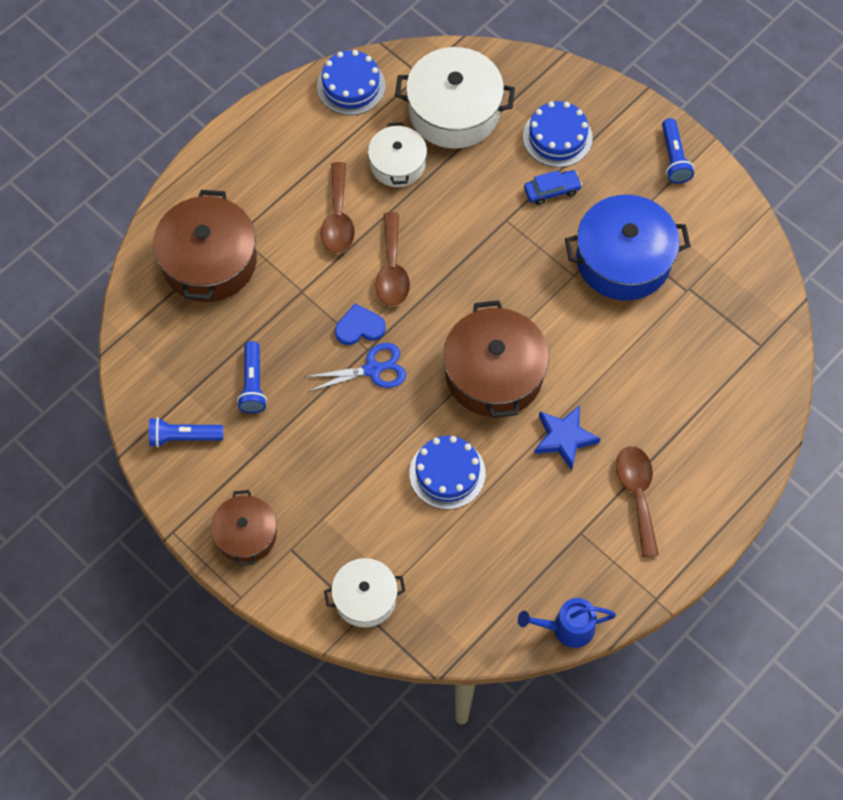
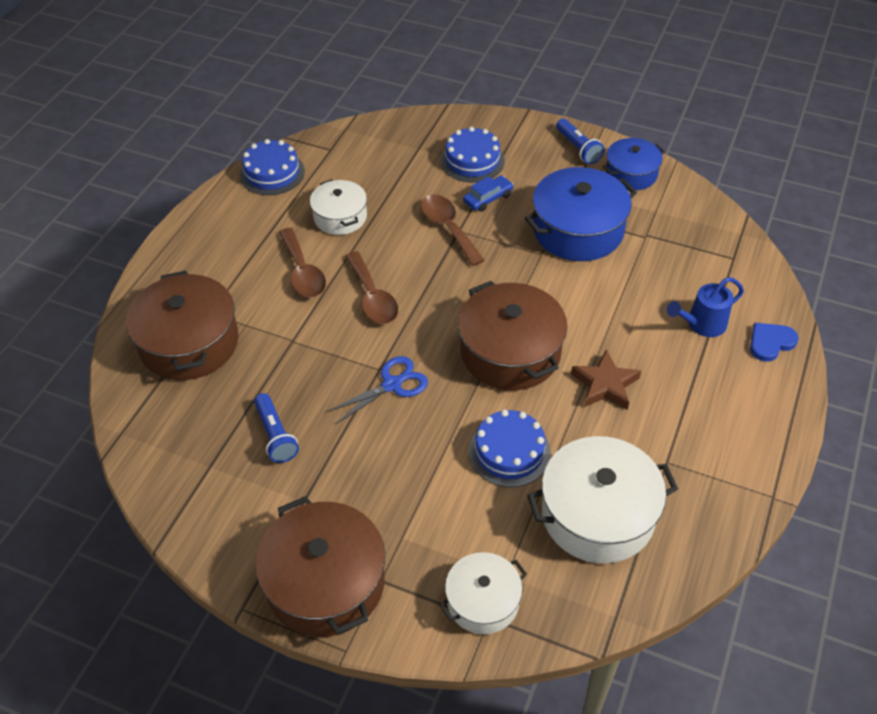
camera: 20 degrees left, 15 degrees down
(183, 437) = (220, 508): blue flashlight -> none
(246, 535) = (325, 582): brown pot -> brown pot, size x1.67
(359, 327) = (362, 353): blue heart -> blue heart (770, 342)
(454, 111) = (373, 166): white pot -> white pot (598, 514)
(564, 438) = (605, 385): blue star -> brown star
(566, 628) = (704, 556): blue watering can -> blue watering can (701, 325)
(637, 494) = (700, 410): brown spoon -> brown spoon (448, 228)
(712, 209) = (631, 174): none -> blue pot

